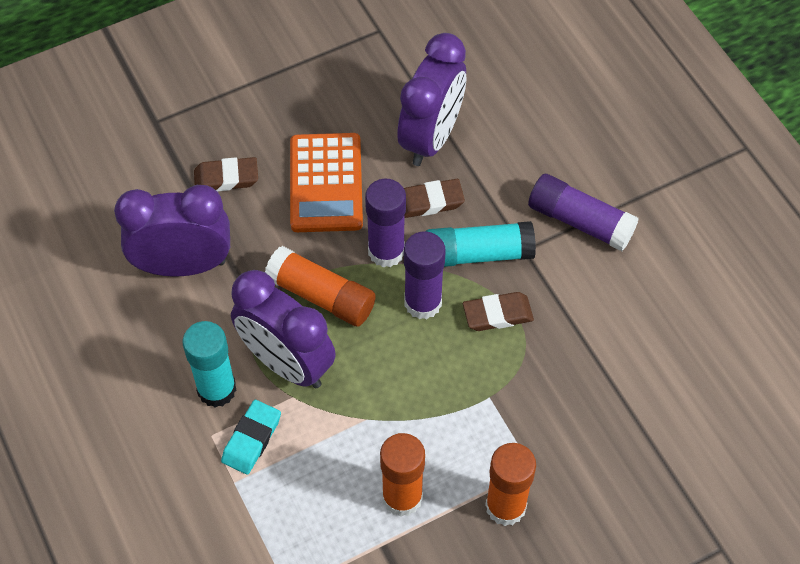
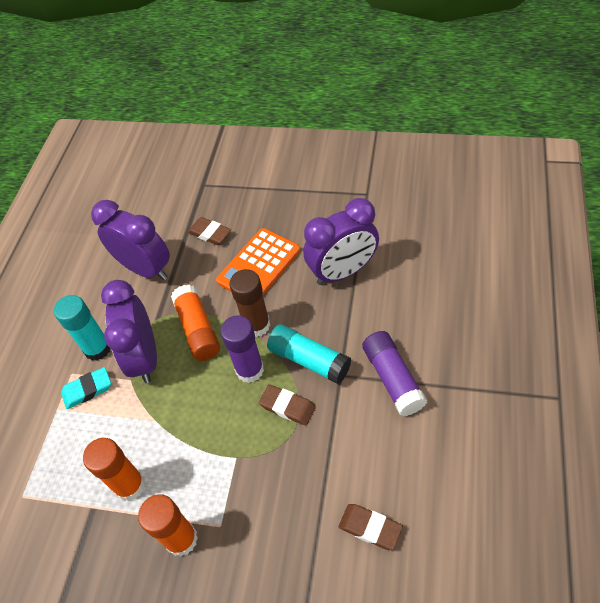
camera: 45 degrees right, 5 degrees down
(386, 251) = (256, 325): purple glue stick -> brown glue stick
(430, 201) = (308, 310): brown eraser -> brown eraser (370, 528)

